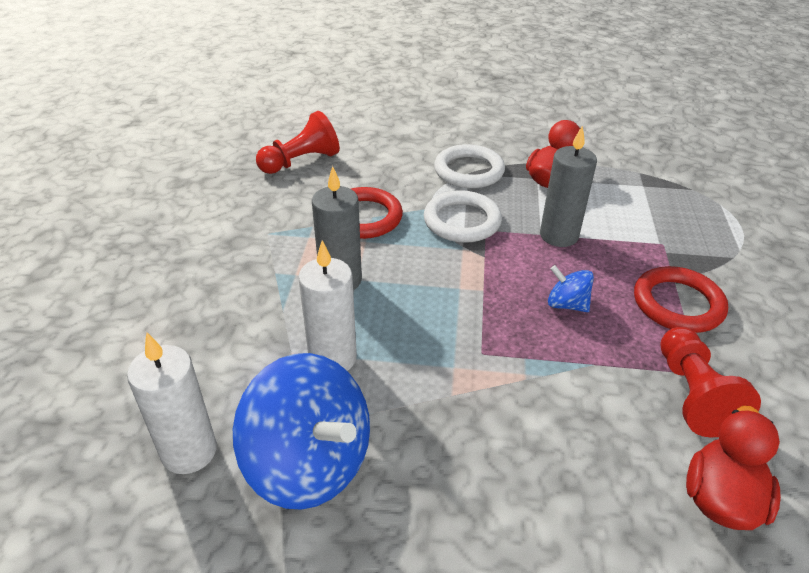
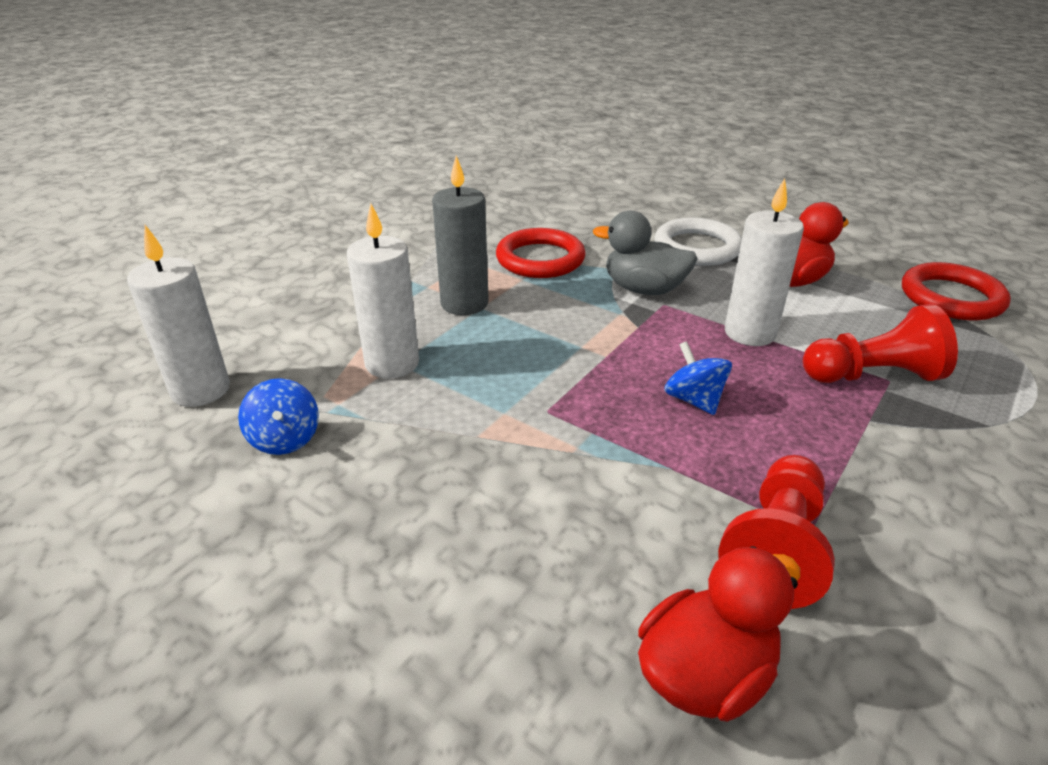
camera: 30 degrees right, 5 degrees down
(301, 161) = (524, 200): red pawn -> red pawn (872, 375)
(309, 463) = (285, 439): blue spinning top -> blue spinning top, size x0.46
(462, 221) = (644, 289): white ring -> grey duck
(558, 235) = (750, 333): grey candle -> white candle
(678, 304) = (850, 447): red ring -> red ring (951, 297)

